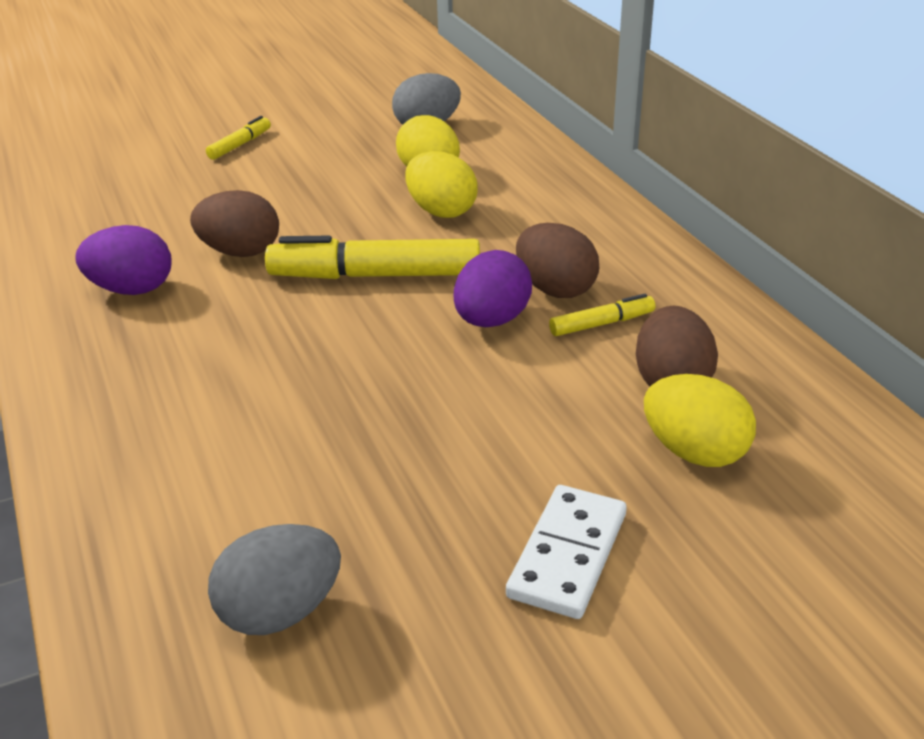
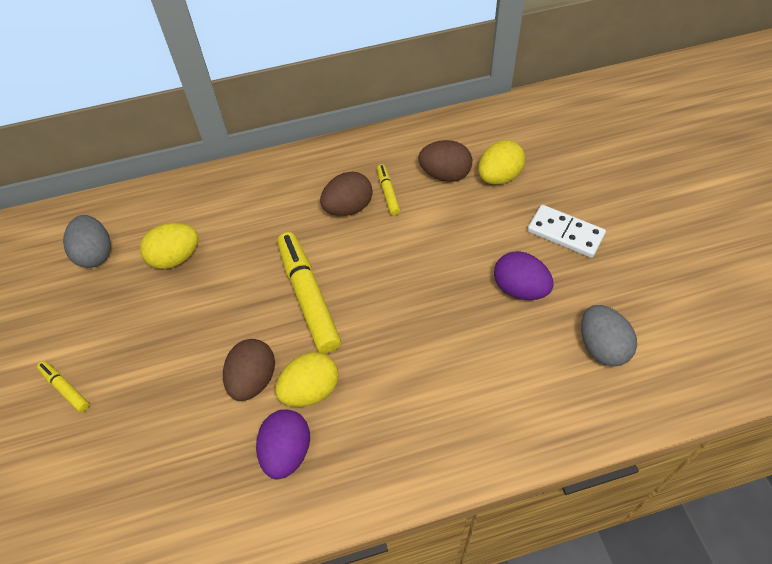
camera: 80 degrees left, 20 degrees up
(375, 275) = (308, 297): yellow marker -> yellow marker turned 150 degrees clockwise
(441, 211) = (235, 255): yellow egg -> yellow egg (310, 390)
(491, 320) = (374, 241): purple egg -> purple egg (520, 289)

